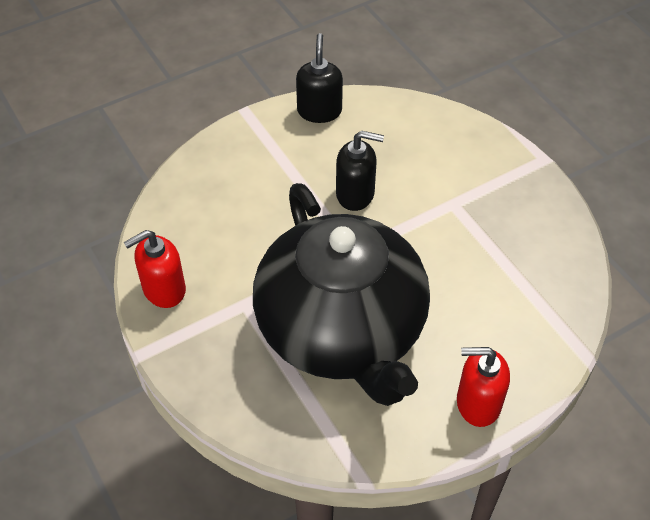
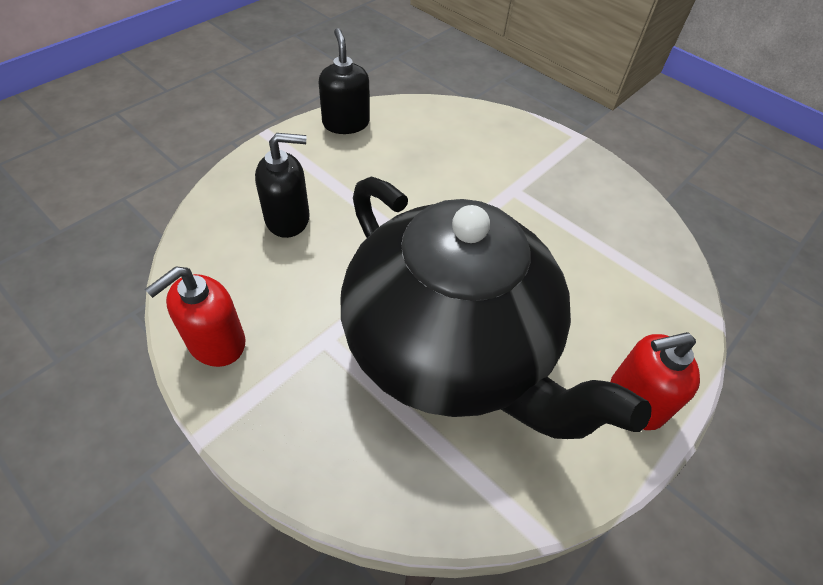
camera: 20 degrees left, 0 degrees up
(355, 194) = (411, 196): black soap dispenser -> black soap dispenser (288, 219)

